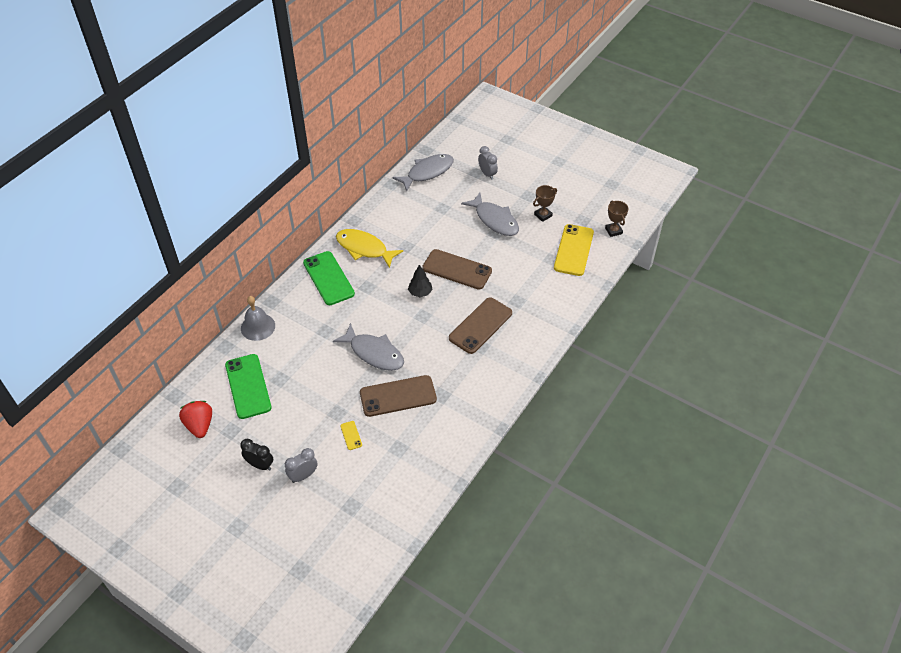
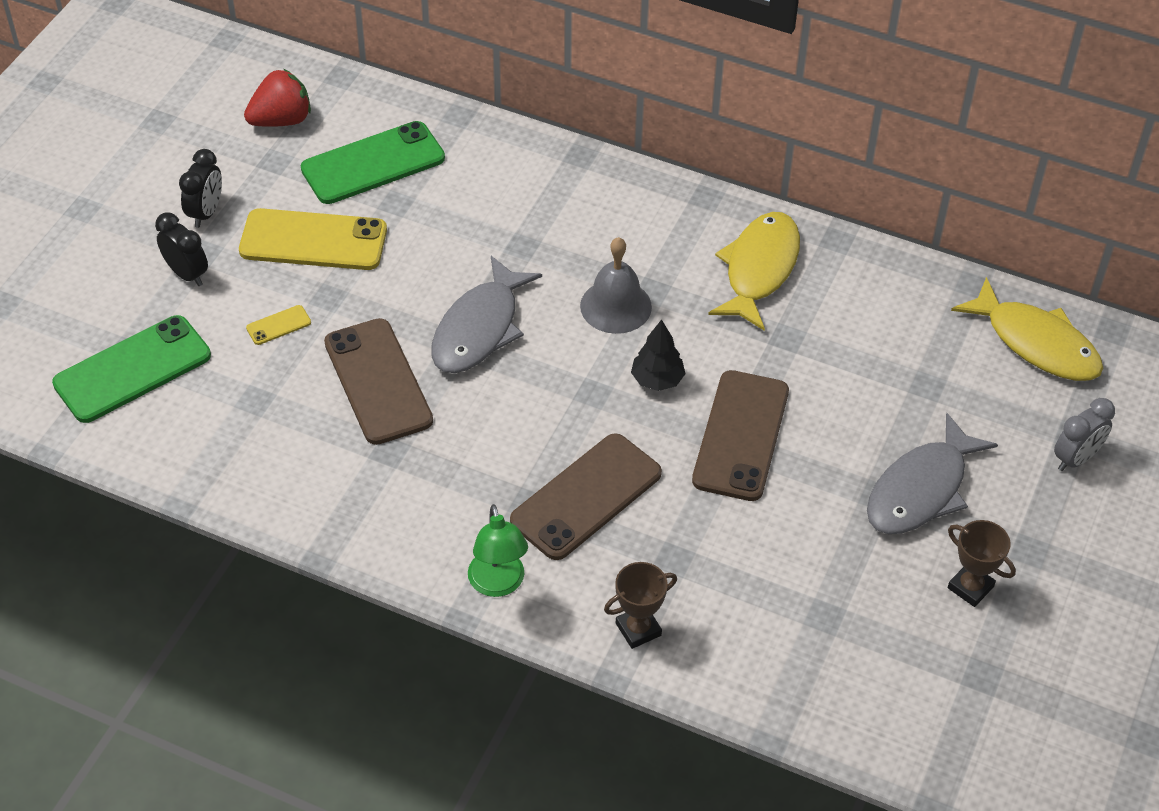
camera: 80 degrees right, 0 degrees up
(258, 327) = (513, 149): grey bell -> grey bell (615, 306)
(303, 476) = (187, 274): grey clock -> black clock
(328, 278) = (660, 227): green phone -> green phone (132, 369)
(427, 172) = (1036, 343): grey fish -> yellow fish
(480, 325) = (586, 497): brown phone -> brown phone turned 75 degrees counterclockwise
(522, 362) = (498, 584): none -> green lamp
(573, 250) = (869, 662): yellow phone -> yellow phone (313, 240)
(613, 231) = (965, 749): brown trophy -> brown trophy (638, 629)

